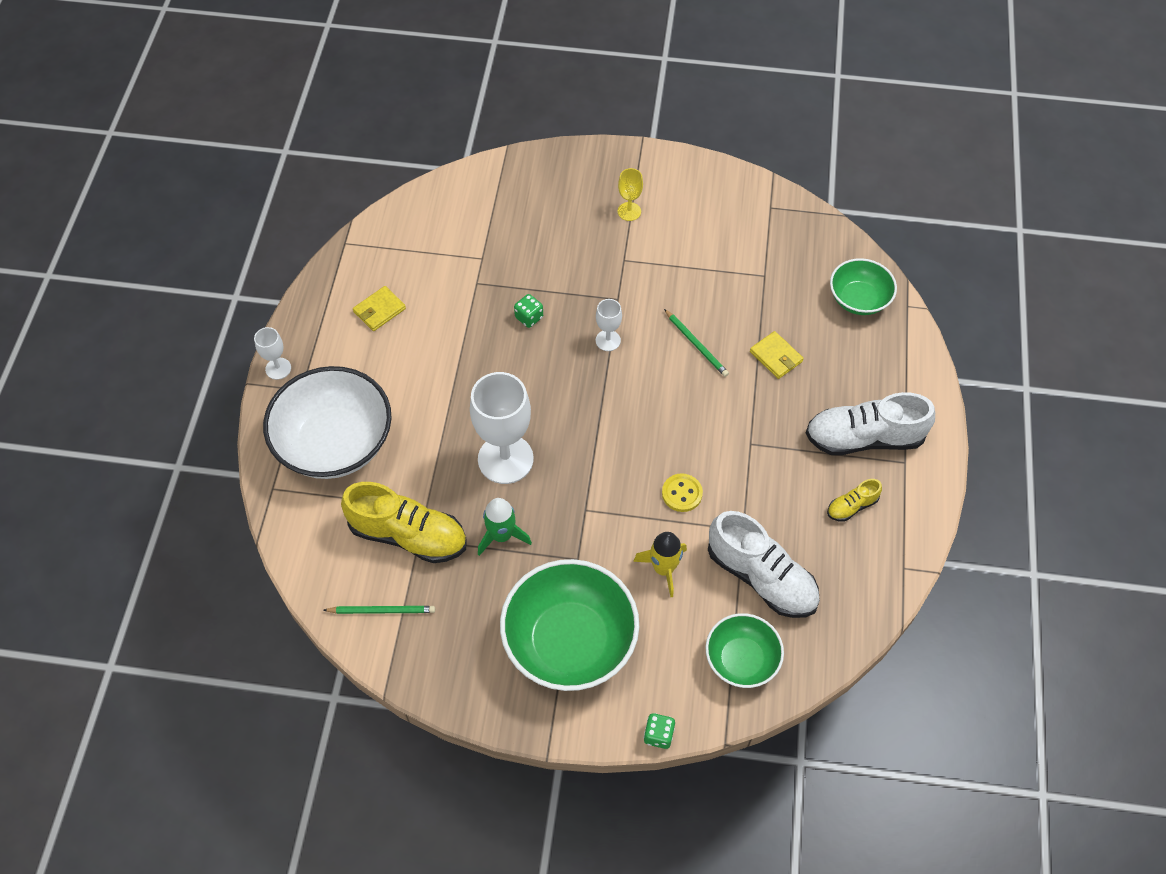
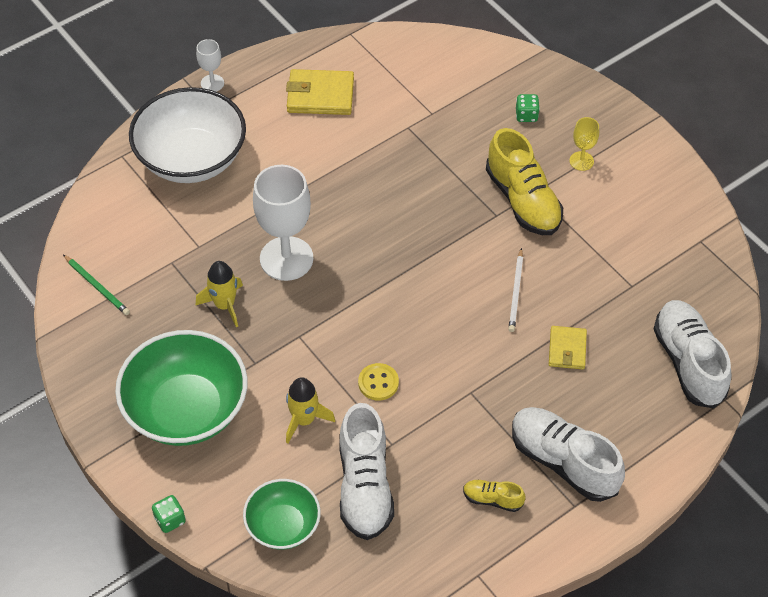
camera: 45 degrees right, 5 degrees down
(379, 310) = (320, 95): yellow wallet -> yellow wallet, size x1.60
(408, 535) = (167, 254): yellow shoe -> yellow shoe (523, 200)
(501, 535) = (224, 305): green rocket -> yellow rocket
(529, 317) = (416, 178): green dice -> green dice (526, 115)
(608, 340) = (453, 238): white goblet -> none
(696, 344) = (516, 292): green pencil -> white pencil
(858, 299) = (688, 362): green bowl -> white shoe

